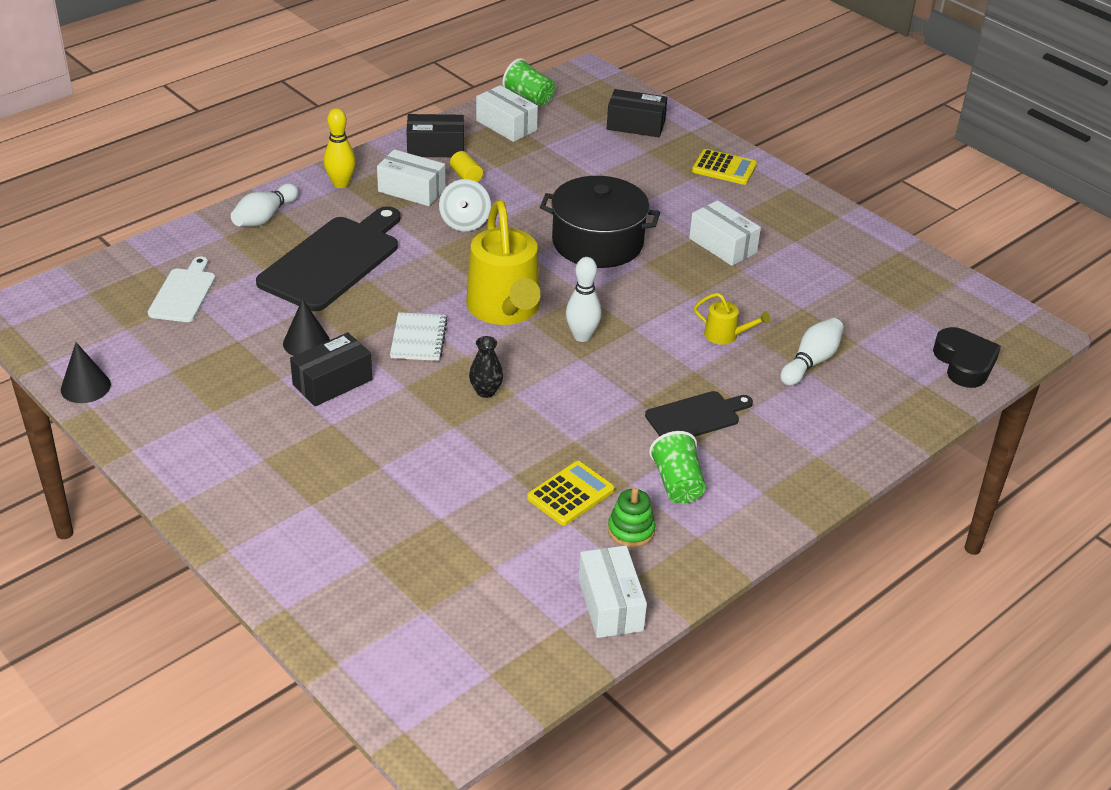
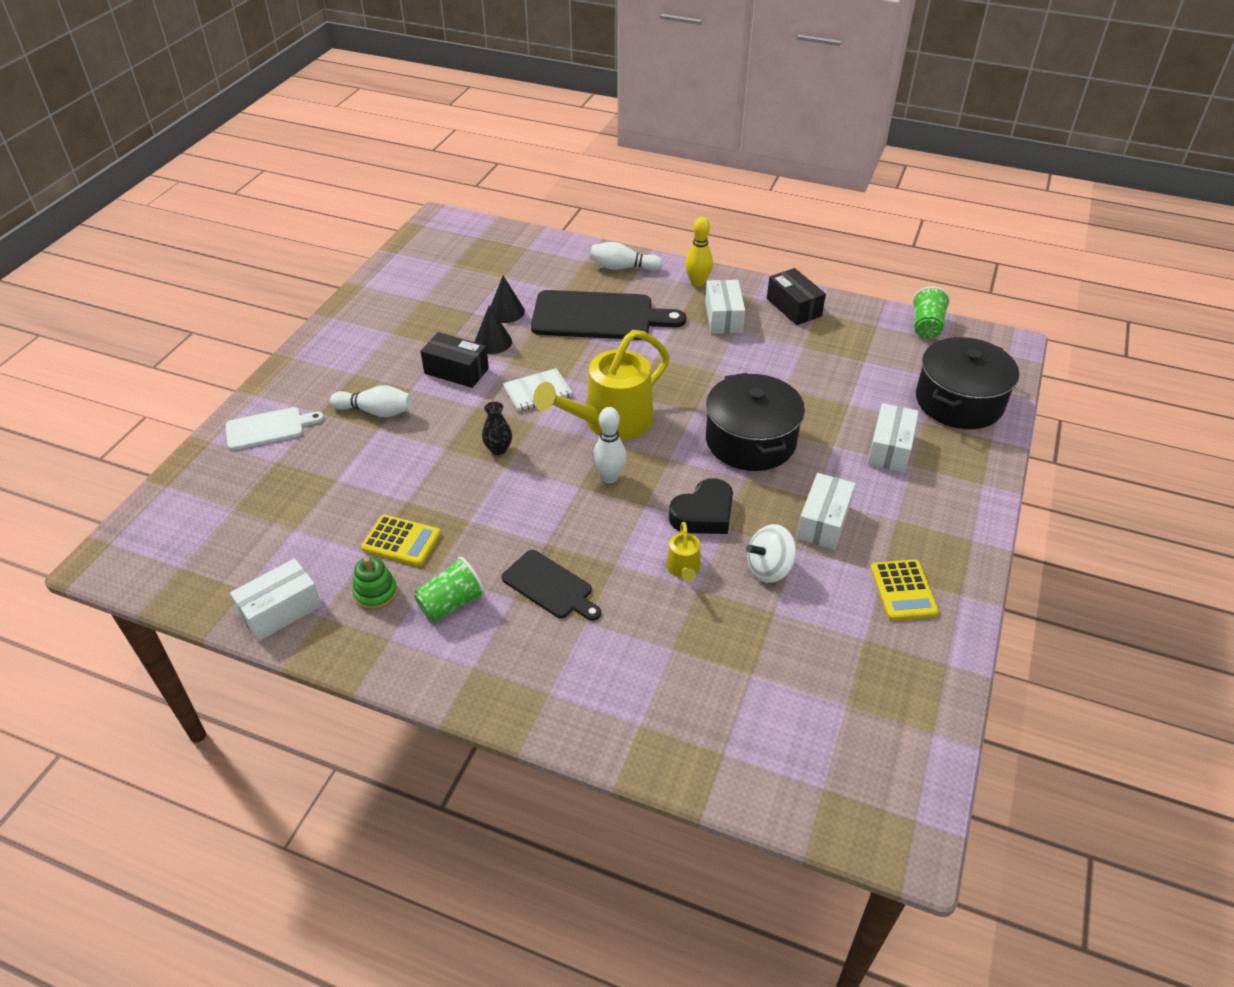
camera: 65 degrees right, 5 degrees up
(85, 387) = (382, 275): black cone -> black cone (506, 312)
(183, 293) = (507, 271): white cutting board -> white cutting board (269, 428)
(465, 223) = (707, 359): white spinning top -> white spinning top (769, 569)
(466, 177) = (771, 337): yellow cylinder -> none
(506, 125) = (869, 330): white box -> white box (890, 449)
(635, 125) = (959, 401): black box -> black pot
(724, 168) = (954, 482): yellow calculator -> yellow calculator (903, 590)
(811, 362) = (691, 645): white bowling pin -> white bowling pin (376, 411)
(964, 363) = (790, 781): black heart -> black heart (703, 514)

